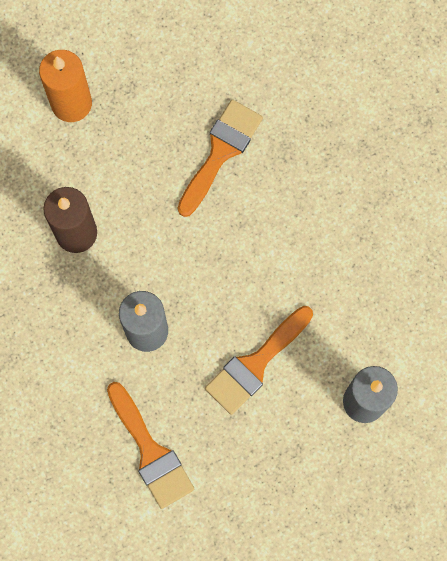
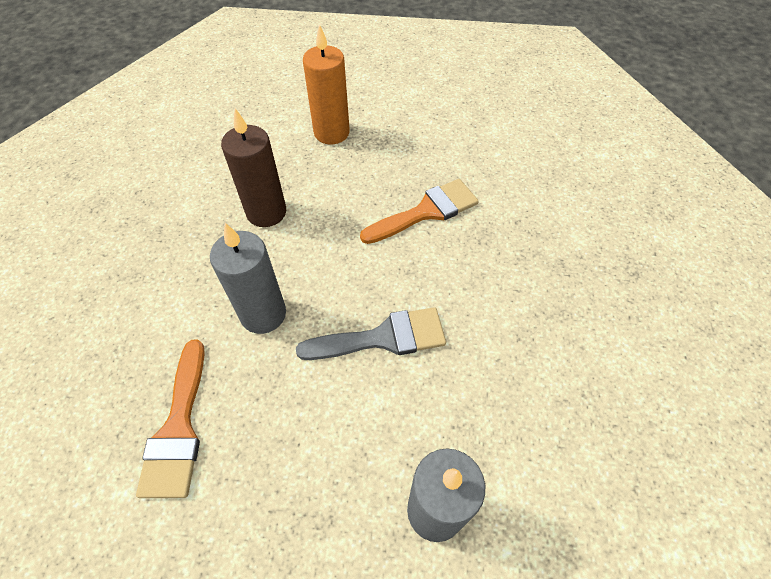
camera: 30 degrees right, 20 degrees down
(255, 297) = (383, 338): none -> grey brush
(255, 364) = (342, 400): orange brush -> none

